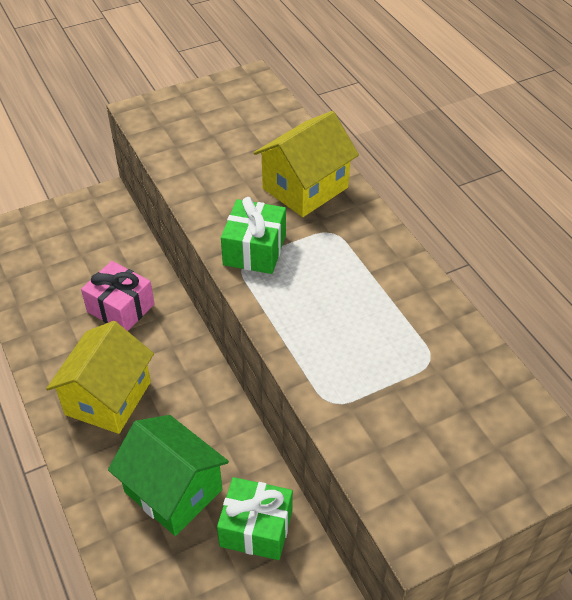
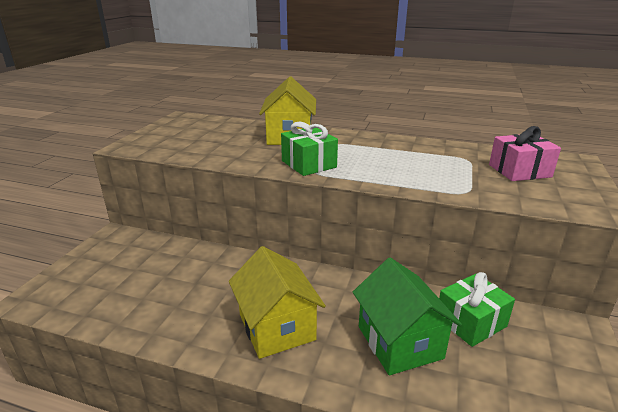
camera: 45 degrees left, 20 degrees down
(120, 308) = (210, 278): pink gift -> pink gift (519, 171)
(173, 491) = (399, 342): green house -> green house turned 75 degrees clockwise

